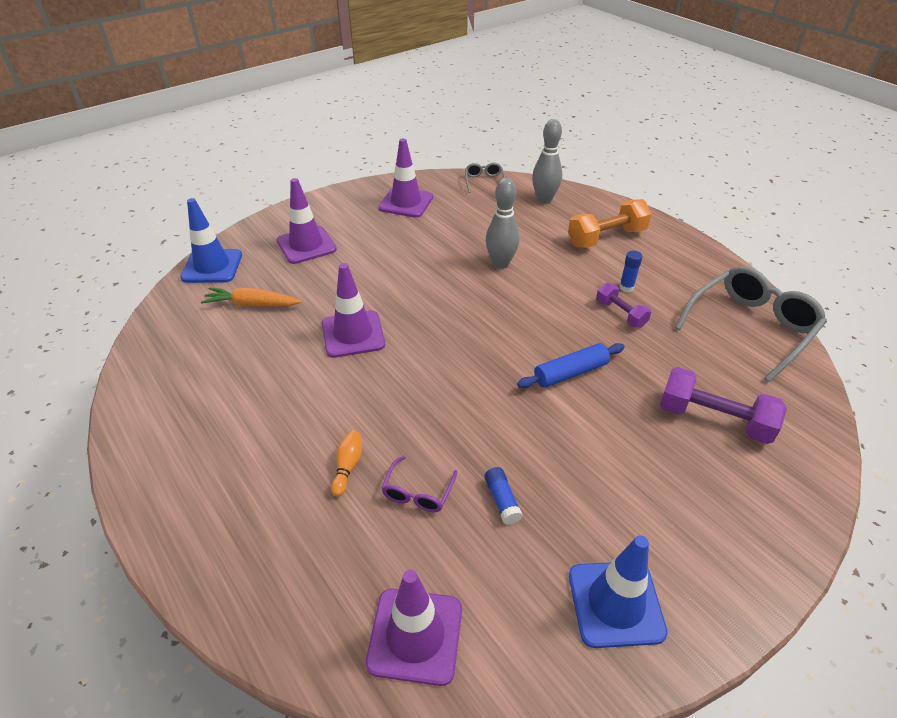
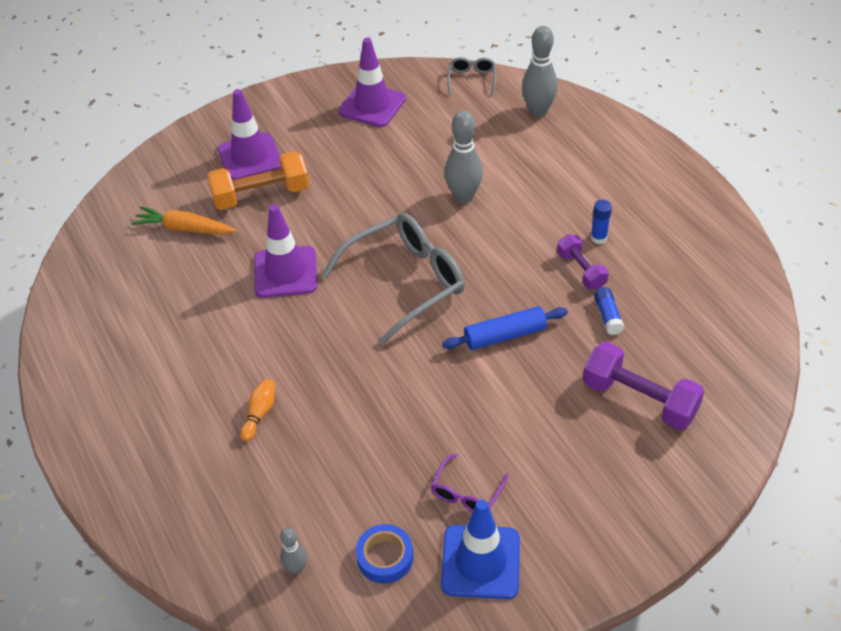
camera: 10 degrees right, 5 degrees up
(212, 266) = (145, 178): blue traffic cone -> none
(415, 635) = (296, 568): purple traffic cone -> grey bowling pin
(418, 491) = (322, 444): purple glasses -> purple glasses (467, 492)
(502, 500) = (400, 460): blue glue stick -> blue glue stick (607, 316)
(511, 610) = (385, 557): none -> blue tape
(606, 238) = (597, 170): orange dumbbell -> orange dumbbell (261, 195)
(750, 328) = (722, 299): grey glasses -> grey glasses (404, 282)

